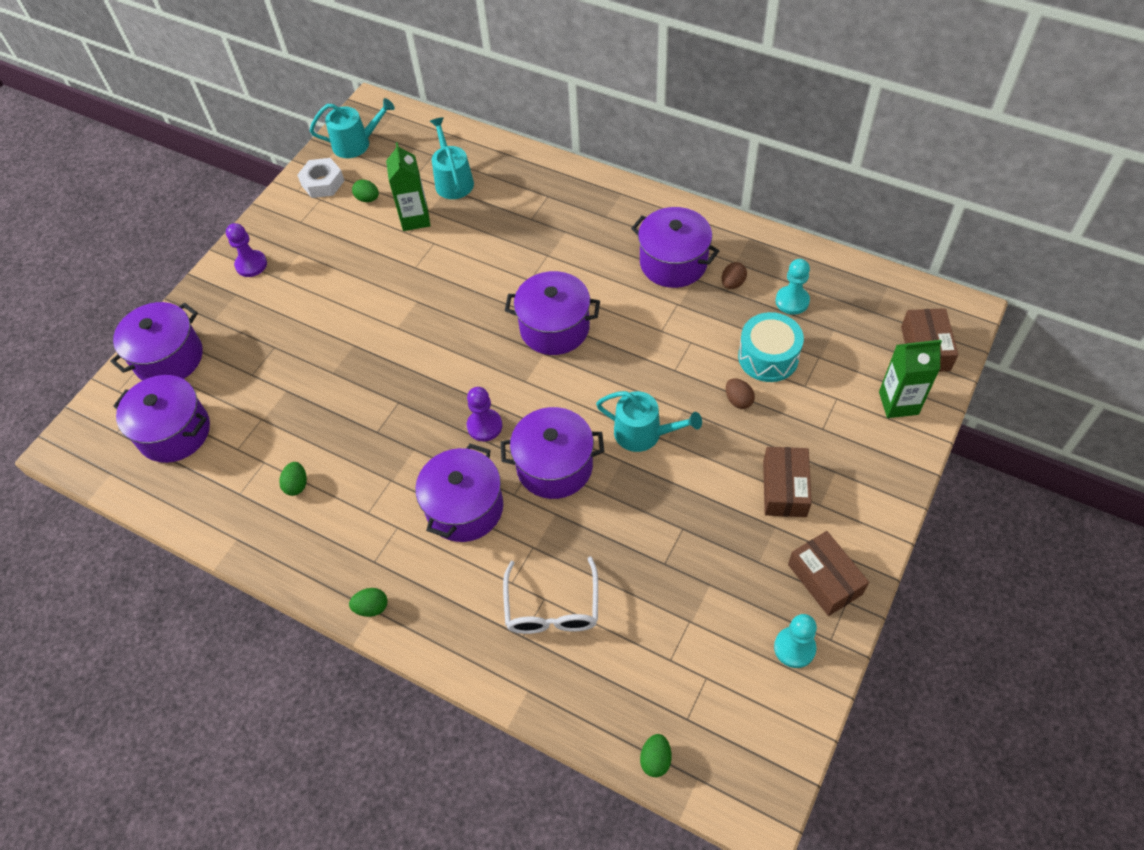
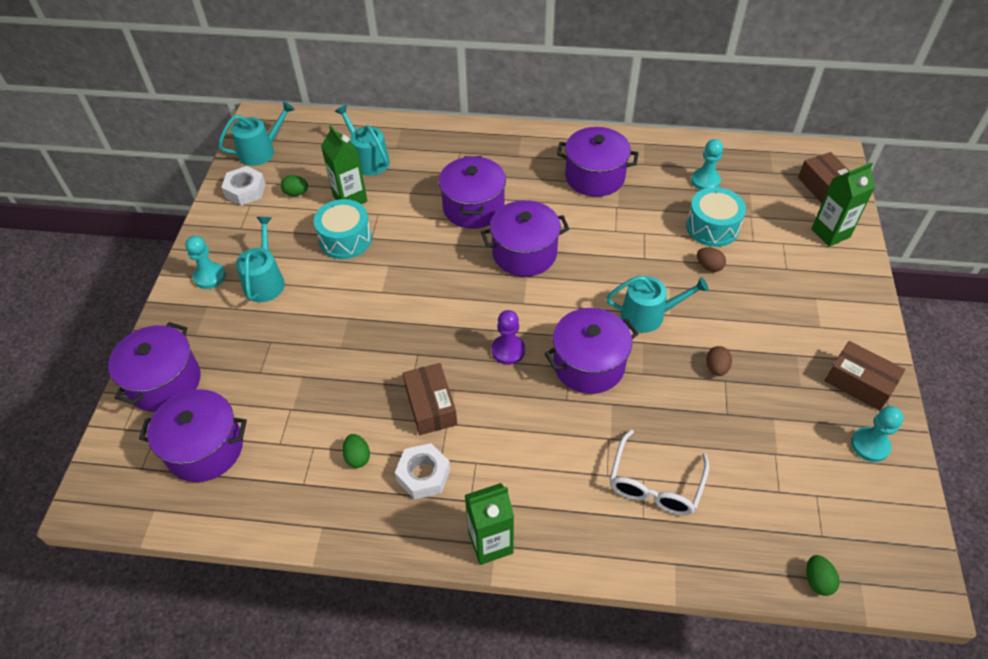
camera: 25 degrees left, 5 degrees down
(251, 265) = (209, 276): purple pawn -> turquoise pawn
(297, 284) = (265, 281): none -> turquoise watering can
(345, 522) = (423, 475): none -> white nut
(372, 607) = (490, 543): green egg -> green carton
(390, 262) = (345, 239): none -> turquoise drum
(464, 508) = (529, 425): purple pot -> purple pot (473, 207)
(552, 608) = (655, 484): white glasses -> white glasses turned 45 degrees clockwise
(732, 283) = (651, 180): brown egg -> brown egg (716, 368)
(784, 488) = (786, 323): brown box -> brown box (431, 406)

